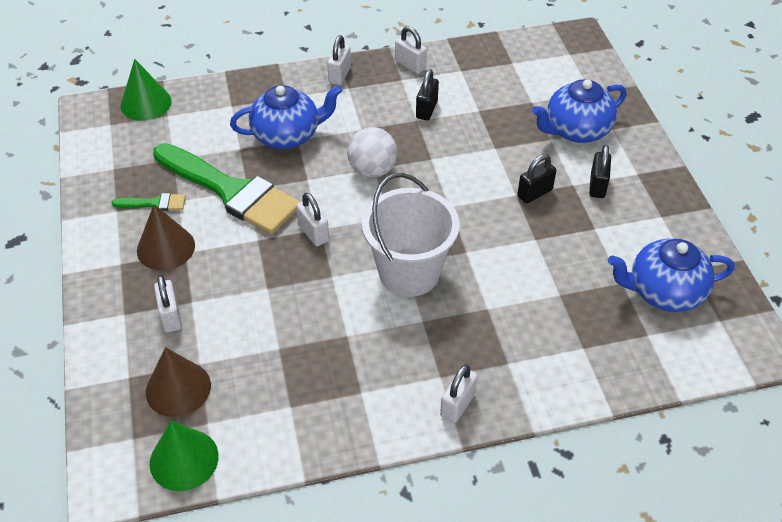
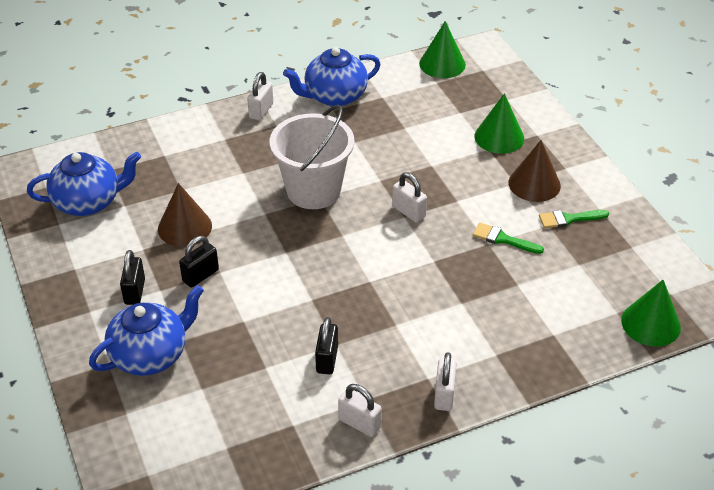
camera: 170 degrees right, 5 degrees down
(171, 316) = (499, 137): white padlock -> green cone
(178, 388) = (467, 97): brown cone -> brown cone (184, 227)
(231, 191) = (503, 239): green brush -> green brush, size x0.41
(287, 135) = (473, 305): blue teapot -> blue teapot (334, 96)
(372, 170) = (370, 278): white ball -> none

